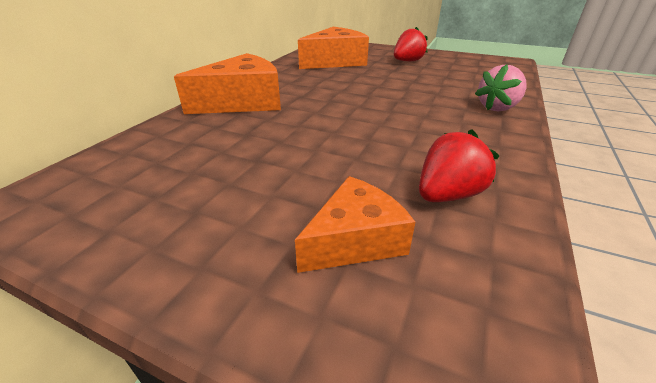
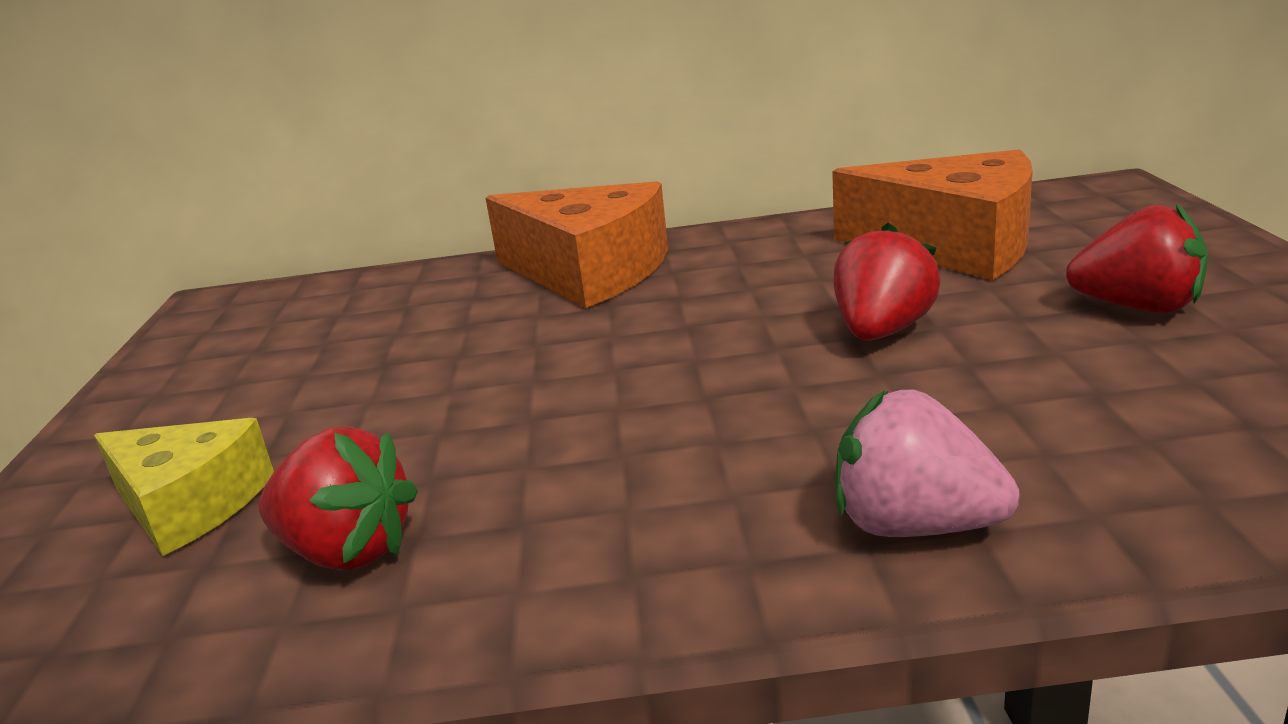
camera: 65 degrees right, 10 degrees down
(355, 240) = (190, 504): orange cheese -> yellow cheese
(380, 82) = (882, 331): none -> red strawberry

